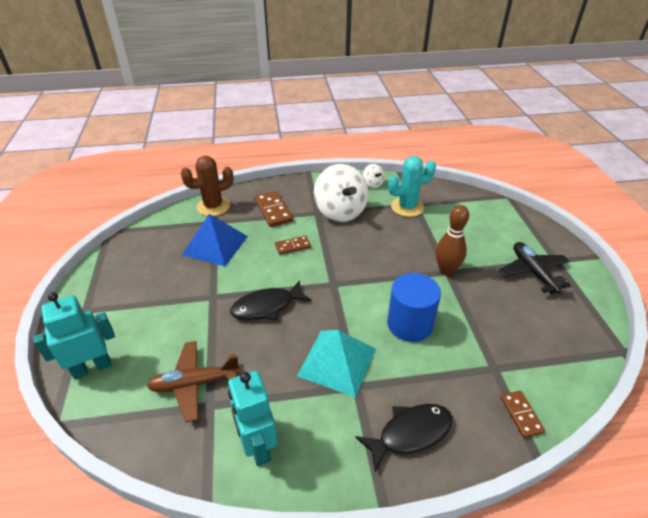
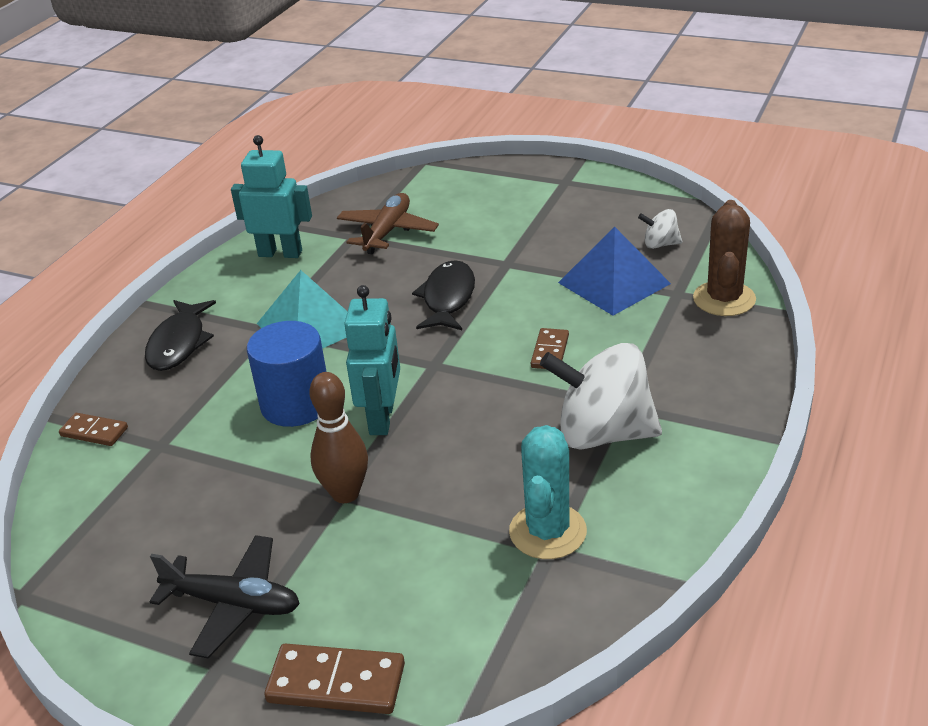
camera: 125 degrees right, 5 degrees down
(92, 368) = (471, 181): turquoise robot -> turquoise robot (382, 418)
(273, 211) = (665, 357): brown domino -> brown domino (336, 683)
(372, 184) = (667, 517): white spinning top -> white spinning top (660, 244)

